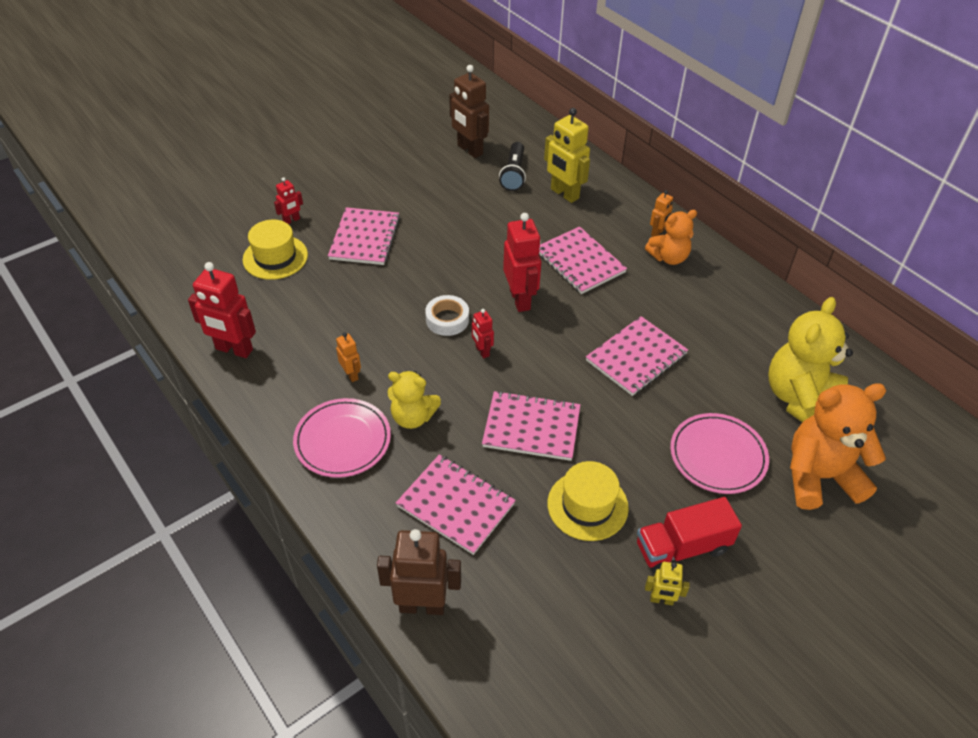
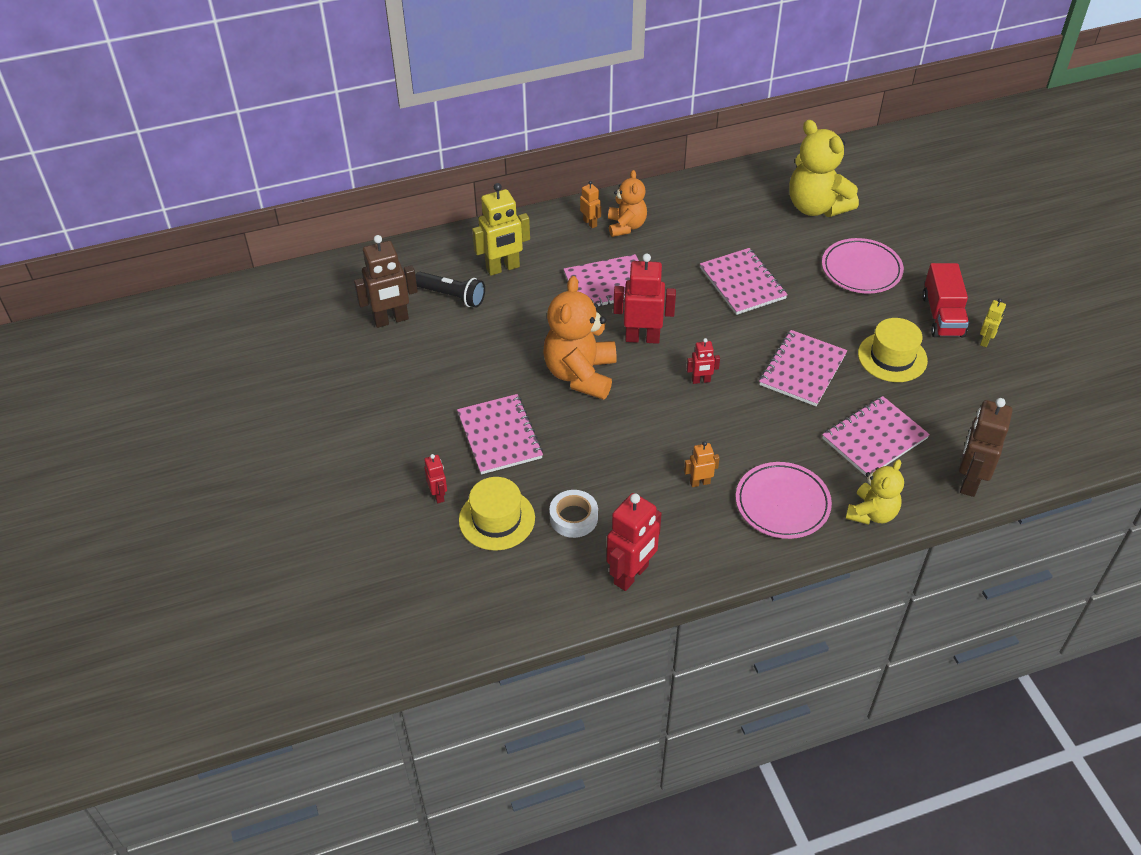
camera: 70 degrees left, 0 degrees up
(365, 238) = (500, 436): pink notebook -> pink notebook turned 45 degrees clockwise
(413, 417) = (768, 447): yellow teddy bear -> yellow teddy bear (872, 513)
(447, 319) = (650, 396): white tape -> white tape (573, 517)
(819, 477) = (893, 224): orange teddy bear -> orange teddy bear (580, 374)

